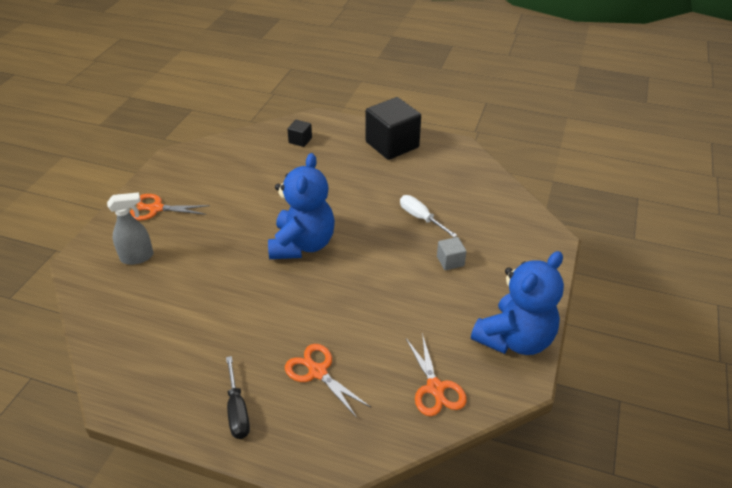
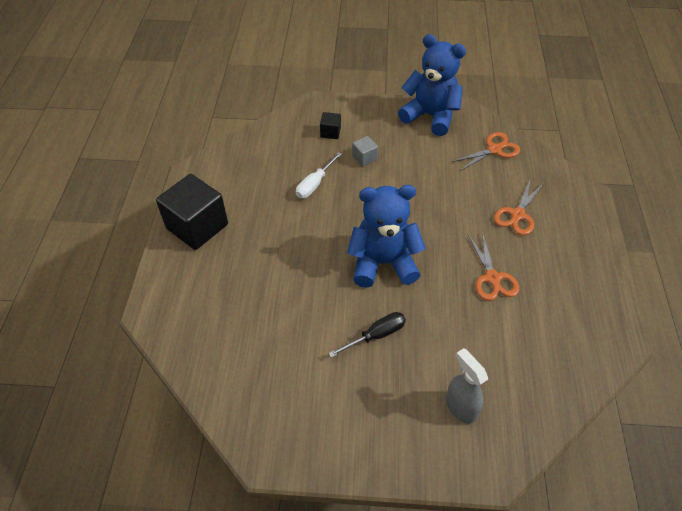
camera: 105 degrees left, 10 degrees up
(156, 208) = (376, 427): orange scissors -> orange scissors (492, 278)
(237, 411) = (578, 253): black screwdriver -> black screwdriver (376, 335)
(300, 140) = (202, 316): black cube -> black cube (330, 132)

